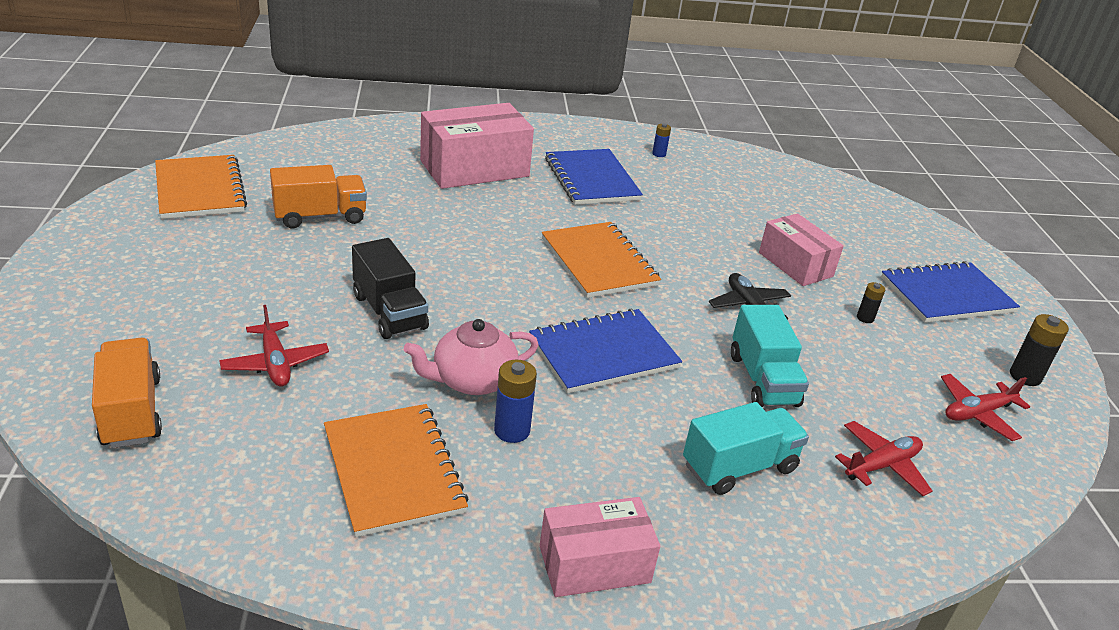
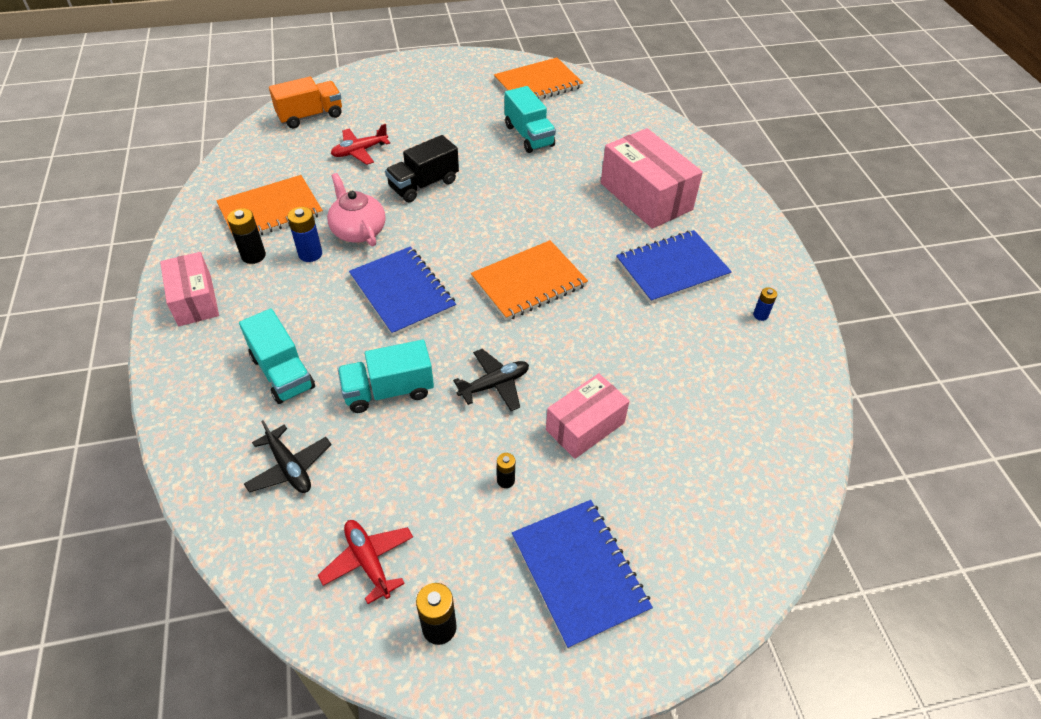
camera: 85 degrees right, 15 degrees up
(320, 216) = (529, 136): orange truck -> turquoise truck
(502, 493) = (253, 256): none -> black battery
(881, 465) = (289, 467): red plane -> black plane

